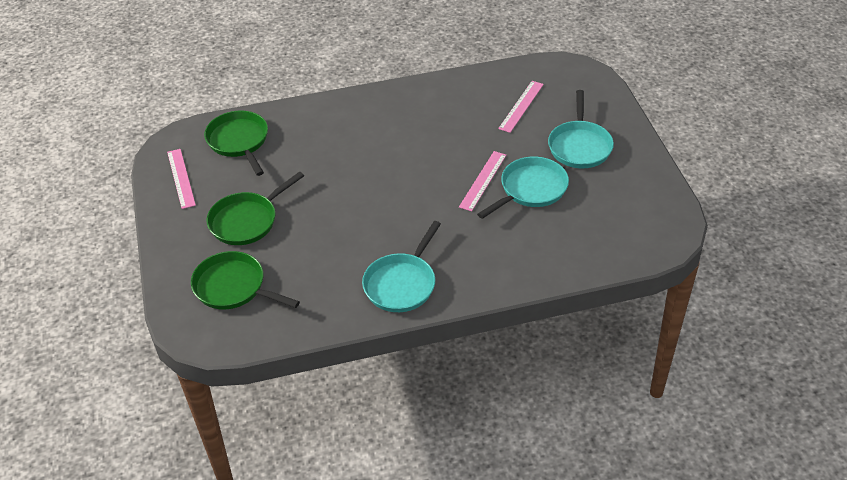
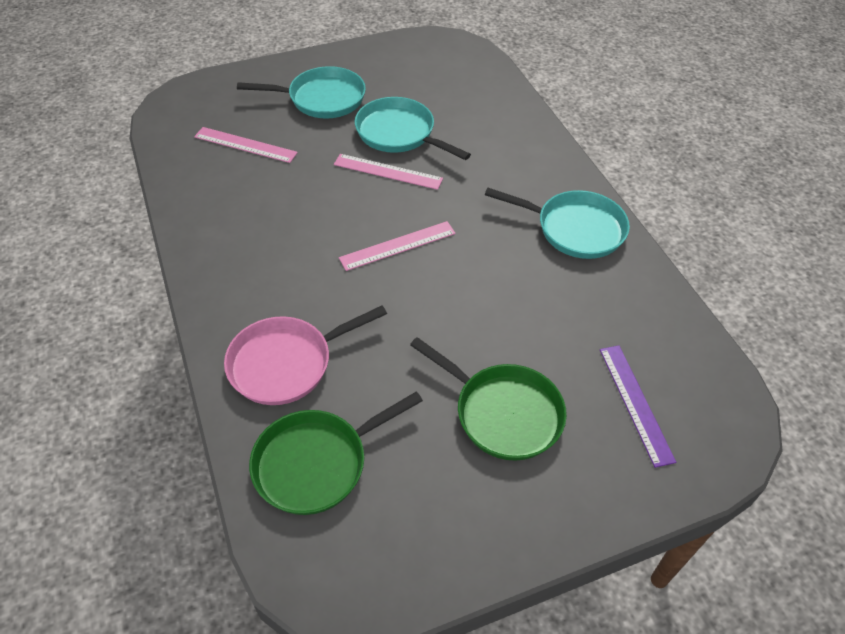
camera: 100 degrees left, 5 degrees up
(181, 178) = (418, 538): pink ruler -> pink ruler (398, 245)
(233, 287) = (635, 403): green pan -> purple ruler
(311, 129) = (286, 363): none -> pink pan

